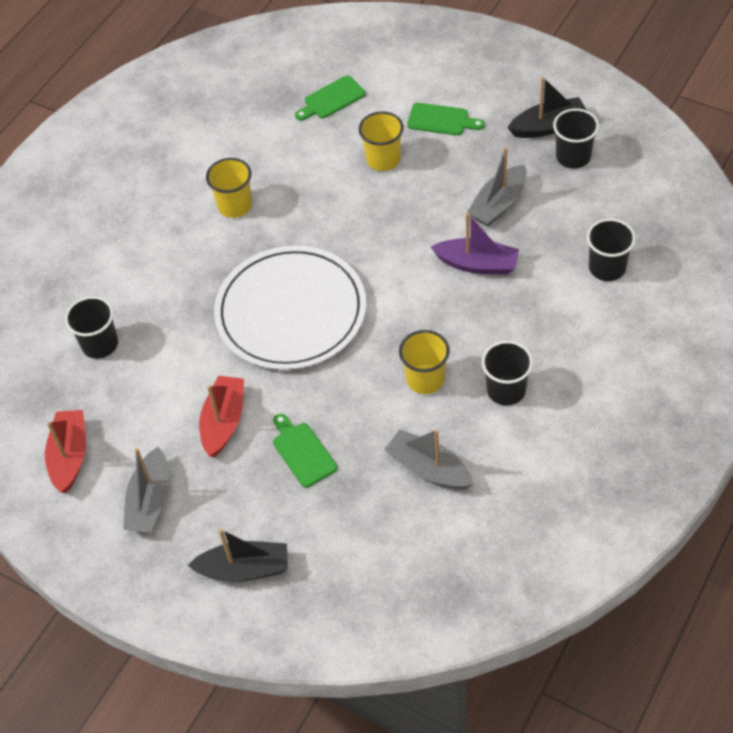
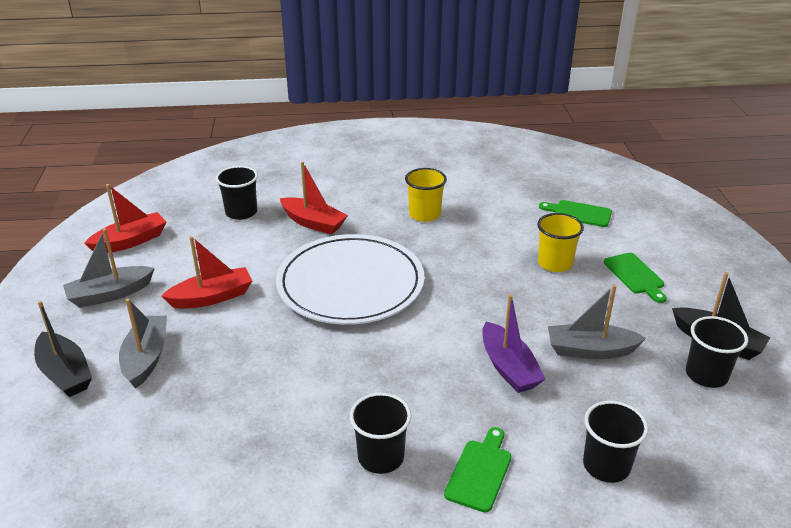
camera: 50 degrees right, 20 degrees down
(172, 295) = (313, 223): none -> red boat
(302, 452) = (210, 353): green cutting board -> green cutting board (480, 472)
(425, 379) = (347, 393): yellow cup -> none
(428, 469) = (245, 443): grey boat -> grey boat (146, 358)

